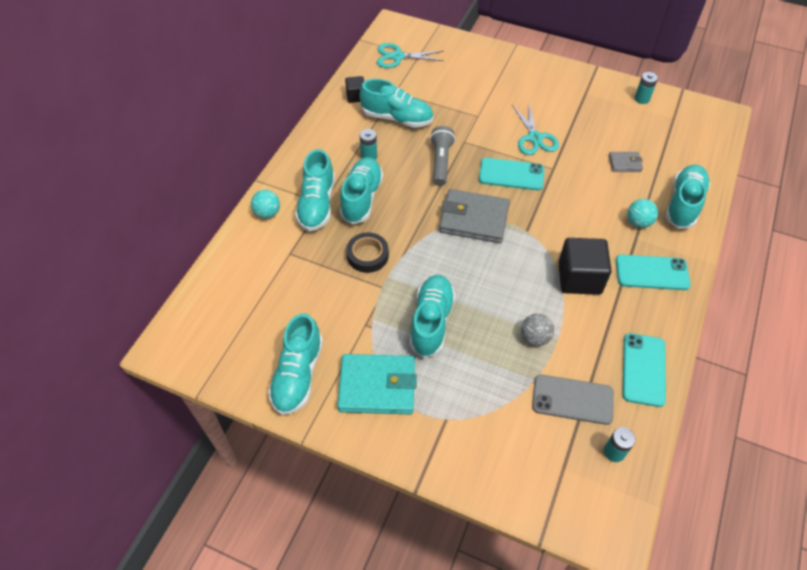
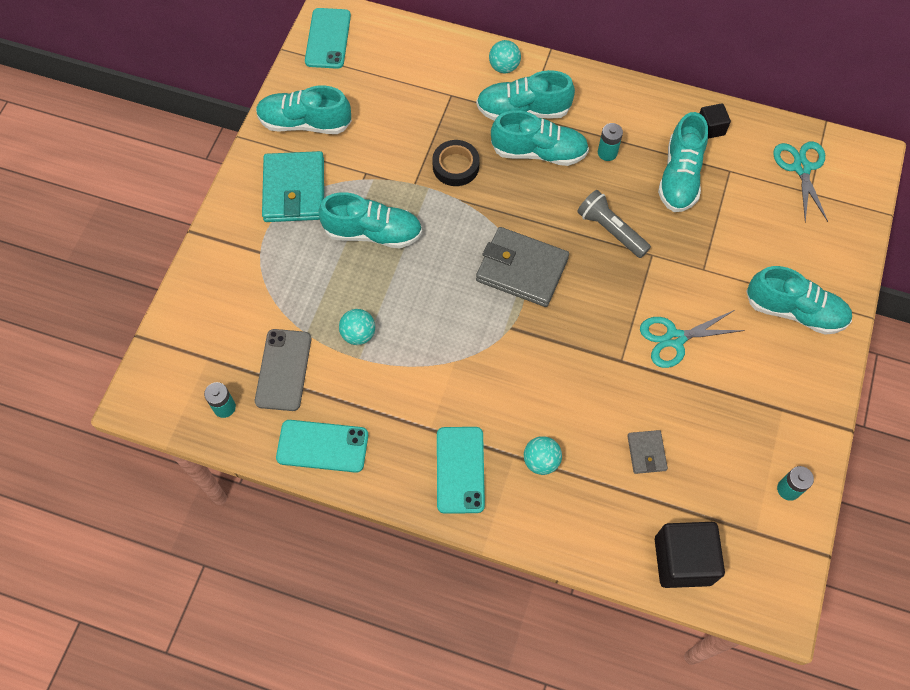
camera: 85 degrees right, 10 degrees up
(441, 162) = (611, 230): grey flashlight -> grey flashlight turned 135 degrees counterclockwise
(474, 219) = (522, 269): grey wallet -> grey wallet turned 75 degrees counterclockwise
(511, 174) = (602, 310): turquoise phone -> turquoise phone (328, 38)
(535, 337) = (358, 334): grey ball -> turquoise ball
(579, 278) = (444, 384): black cube -> black cube (683, 560)
(683, 204) = (581, 524): turquoise shoe -> turquoise shoe (794, 311)

